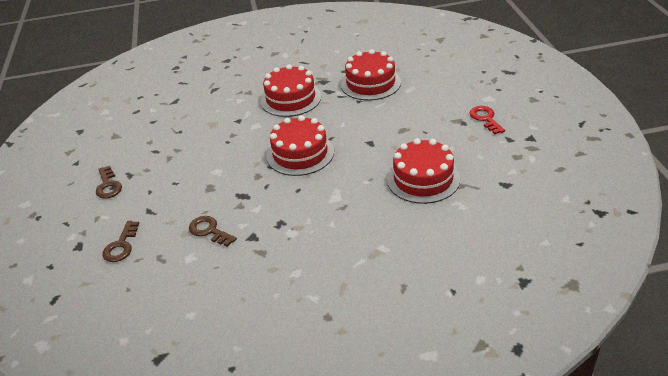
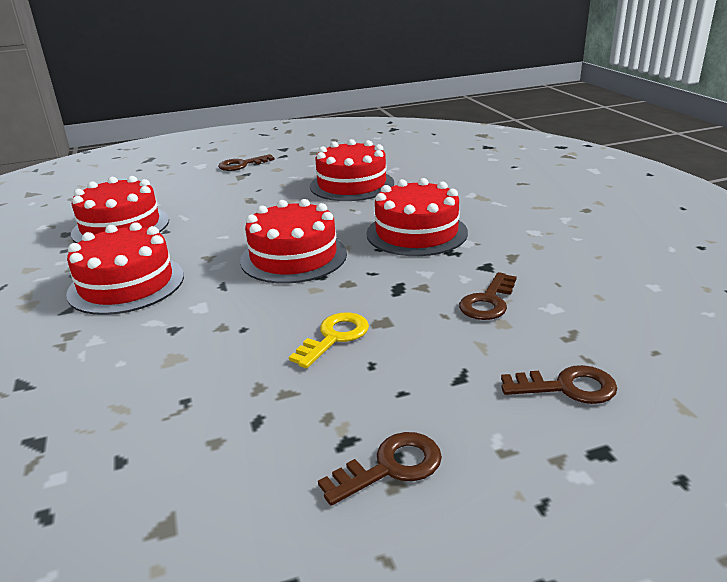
camera: 100 degrees left, 10 degrees down
(204, 171) = (334, 337): none -> yellow key
(316, 209) = (416, 233): none -> red cake
(485, 118) = (242, 165): red key -> brown key

